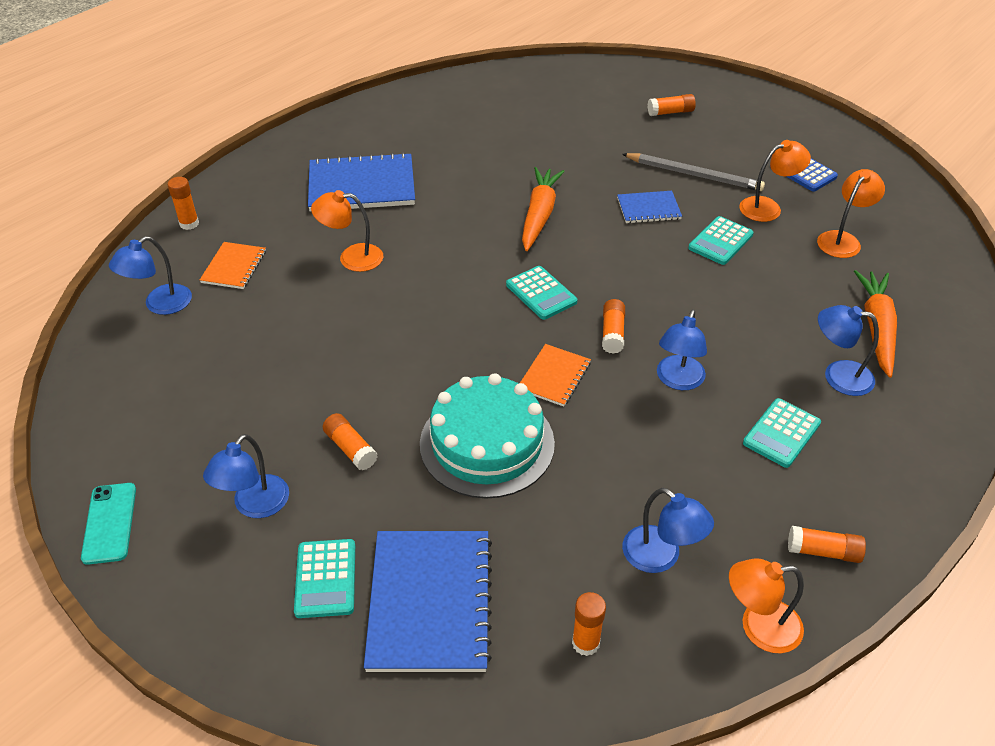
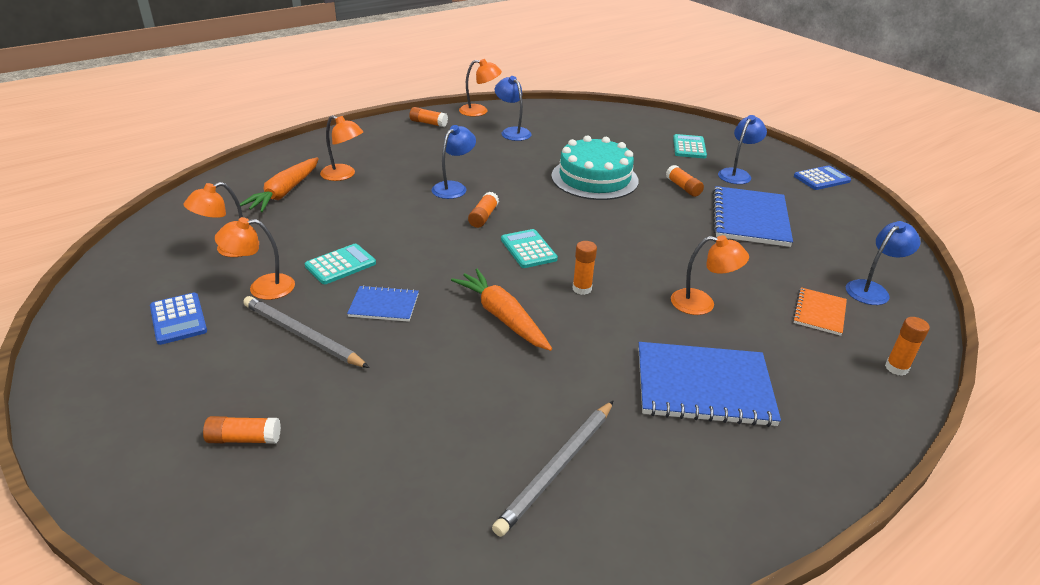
camera: 170 degrees left, 10 degrees down
(109, 523) = (821, 179): turquoise phone -> blue calculator
(430, 602) = (634, 135): blue notebook -> blue notebook (750, 218)
(465, 125) = (557, 468): none -> grey pencil
(539, 215) = (502, 317): orange carrot -> orange carrot turned 120 degrees clockwise
(554, 376) = (539, 200): orange notebook -> none
(585, 643) = (562, 117): orange glue stick -> orange glue stick (582, 289)
(781, 433) = (408, 158): turquoise calculator -> none
(838, 376) = (343, 175): blue lamp -> orange lamp

